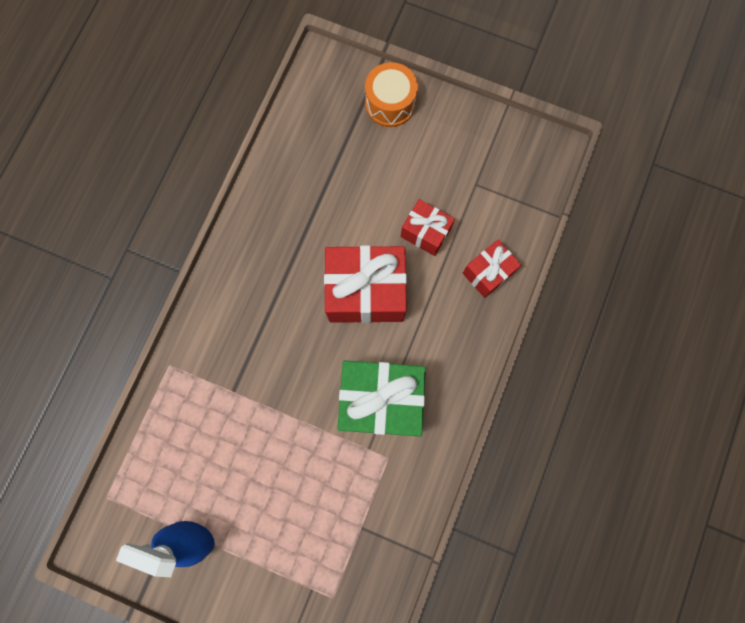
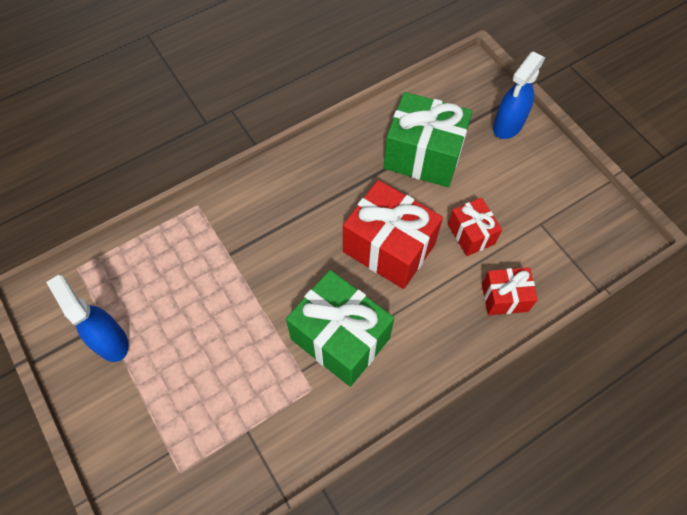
camera: 35 degrees right, 15 degrees down
(336, 183) = (423, 156): none -> green gift
(390, 104) = (507, 126): orange drum -> blue spray bottle

